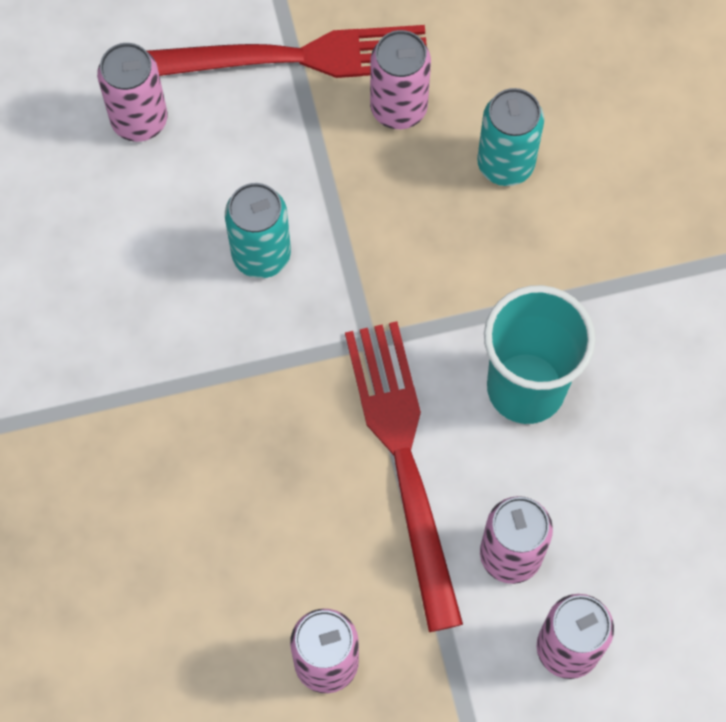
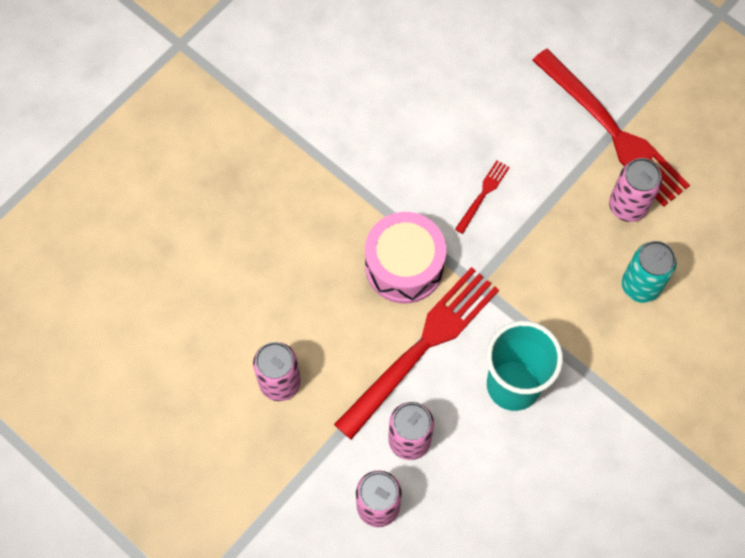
camera: 55 degrees right, 0 degrees up
(139, 120) = (511, 80): pink can -> none
(261, 255) = (483, 194): turquoise can -> red fork
(284, 409) = (404, 266): none -> pink drum

